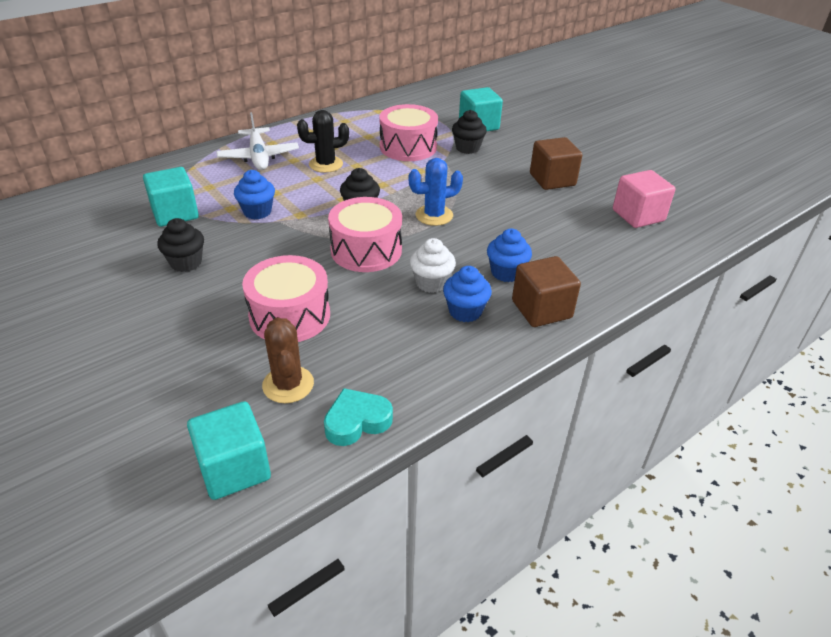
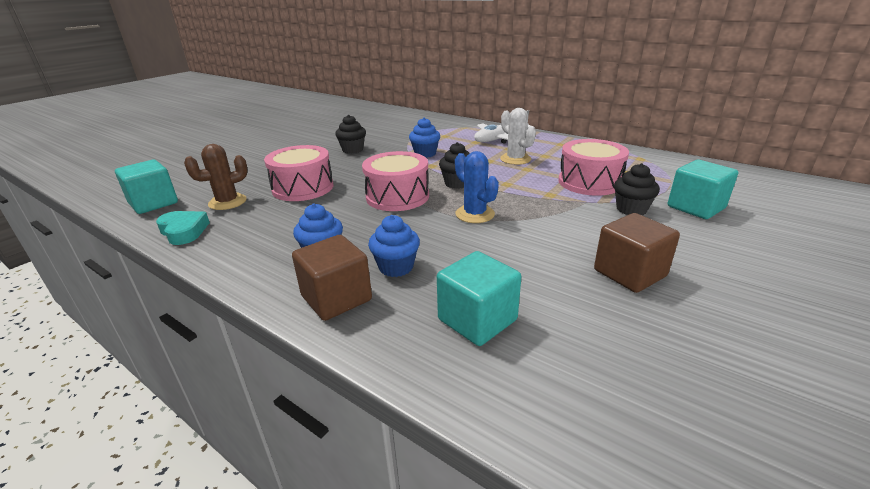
camera: 75 degrees right, 10 degrees down
(175, 214) = (405, 136): turquoise cube -> turquoise cube (477, 320)
(326, 164) = (515, 159): black cactus -> white cactus
(431, 283) = (361, 231): white cupcake -> none
(638, 215) = (614, 367): pink cube -> none

